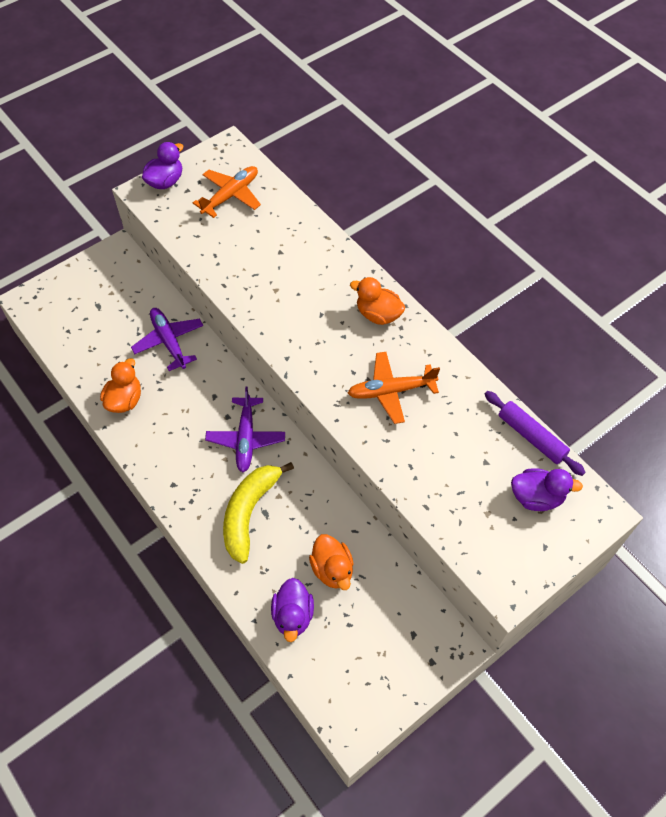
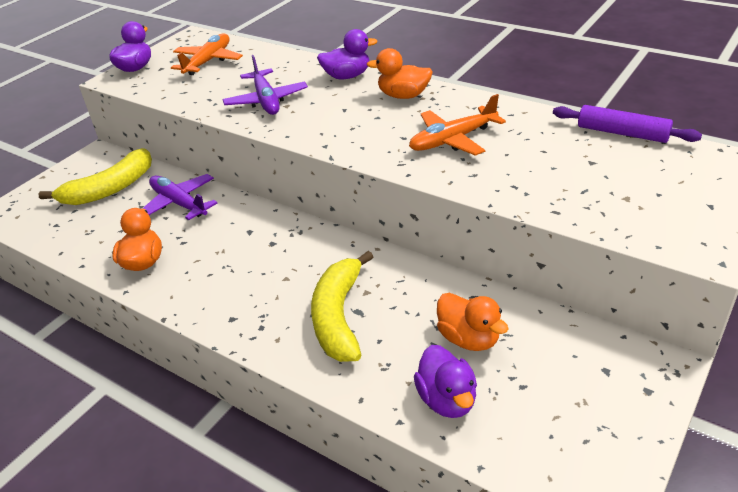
camera: 15 degrees left, 20 degrees down
(119, 302) = (110, 189): none -> yellow banana
(246, 438) = (302, 254): purple plane -> purple plane (266, 100)
(536, 497) = (667, 172): purple duck -> purple duck (347, 76)

